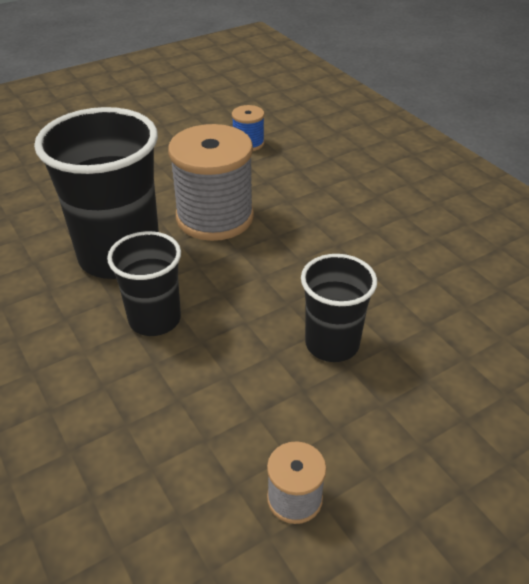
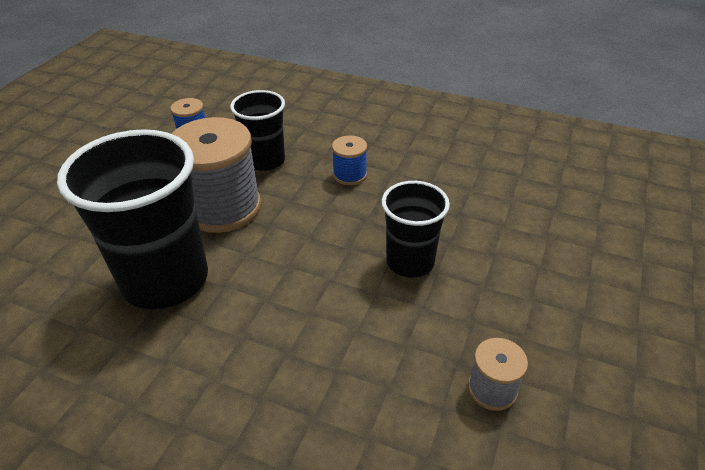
camera: 35 degrees left, 0 degrees up
(154, 319) = (252, 317): black cup -> black cup (265, 161)
(353, 237) = (350, 175): none -> blue spool

